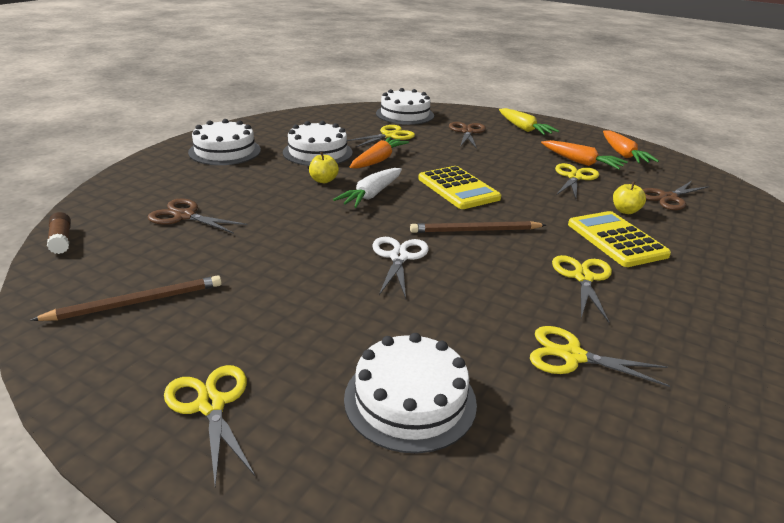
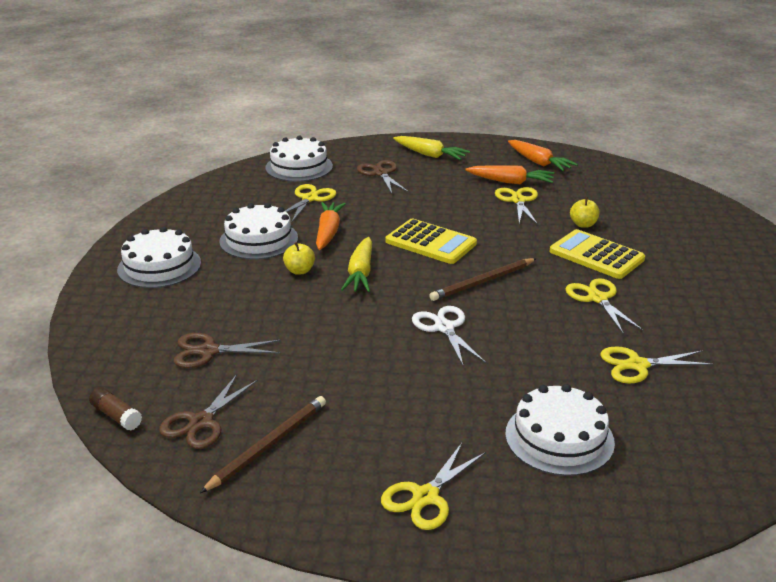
camera: 25 degrees left, 0 degrees up
(211, 405) = (426, 497): yellow scissors -> yellow scissors turned 90 degrees counterclockwise
(371, 195) = (360, 273): white carrot -> yellow carrot
(668, 198) = (606, 201): brown scissors -> brown scissors (201, 422)

